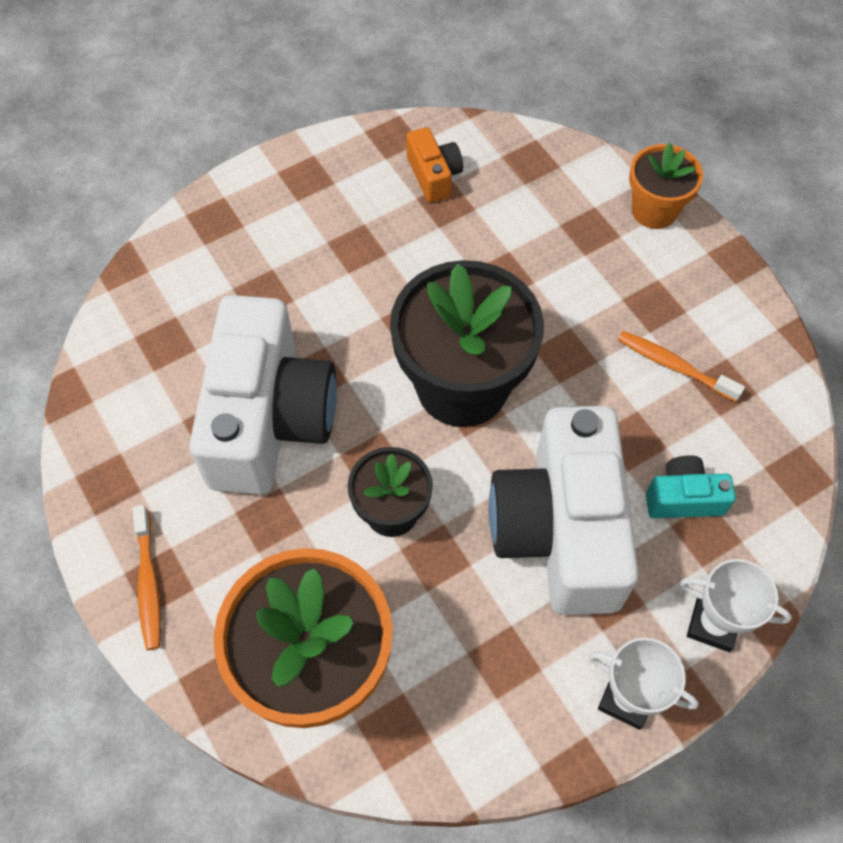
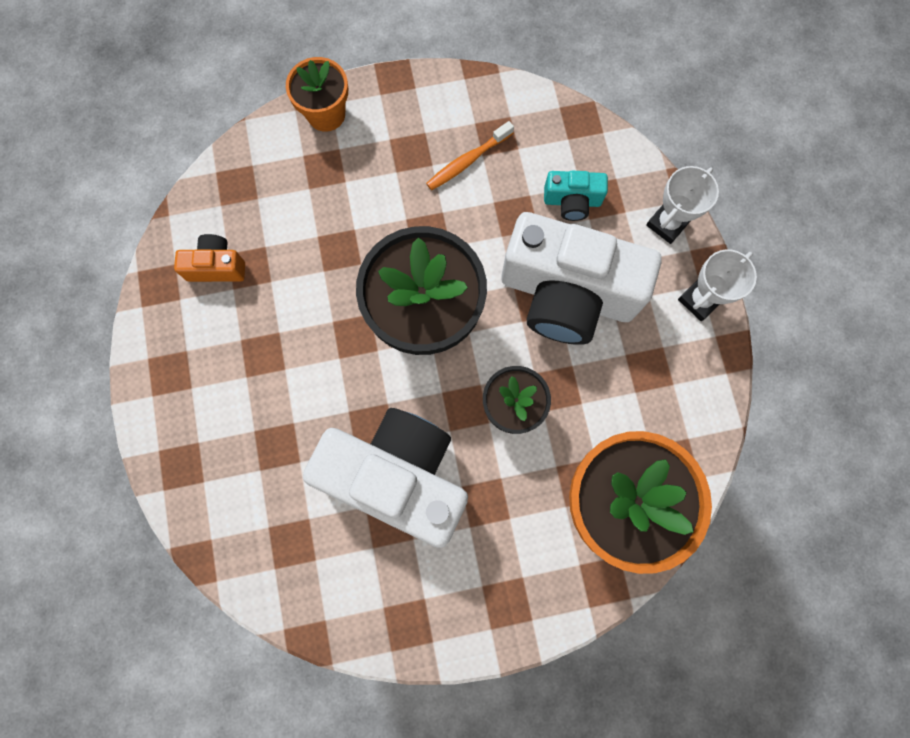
camera: 70 degrees left, 15 degrees up
(148, 583) = (507, 612): orange toothbrush -> none
(683, 498) = (572, 201): turquoise camera -> turquoise camera turned 105 degrees counterclockwise

